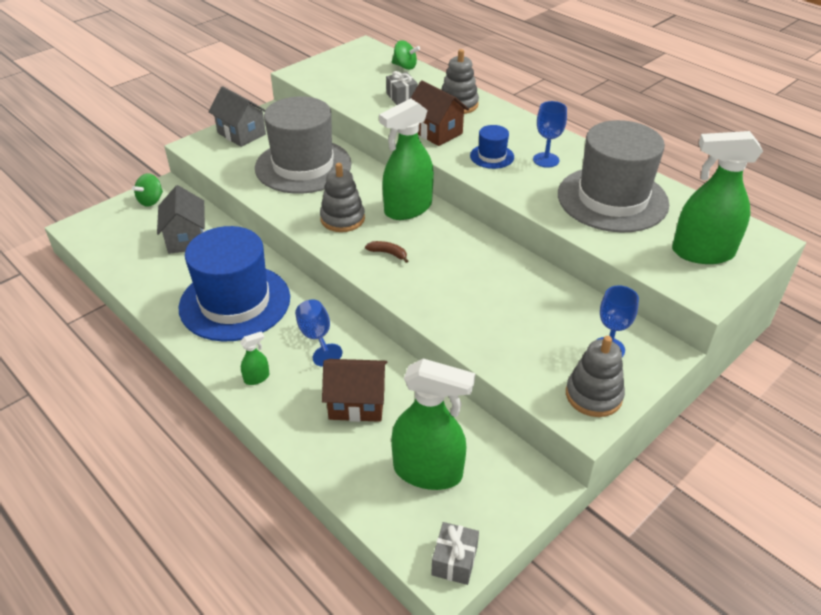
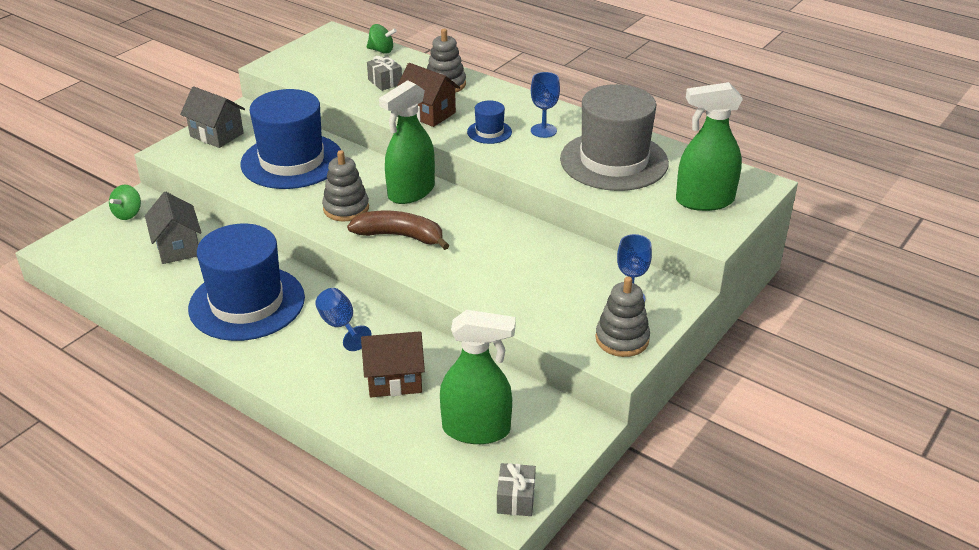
camera: 10 degrees left, 5 degrees down
(257, 378) = (288, 369): green spray bottle -> none
(303, 166) = (292, 161): grey hat -> blue hat
(388, 253) = (400, 236): brown banana -> brown banana, size x2.16

